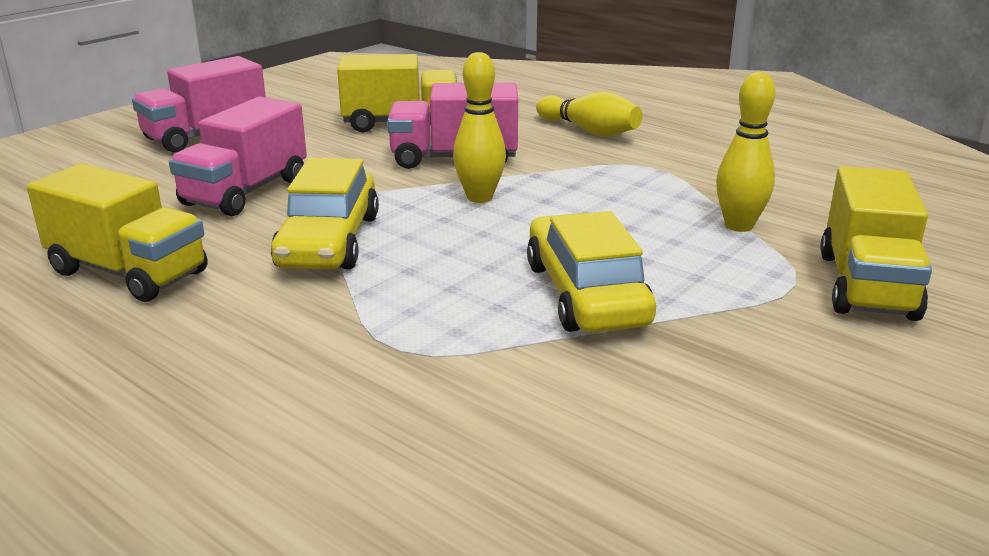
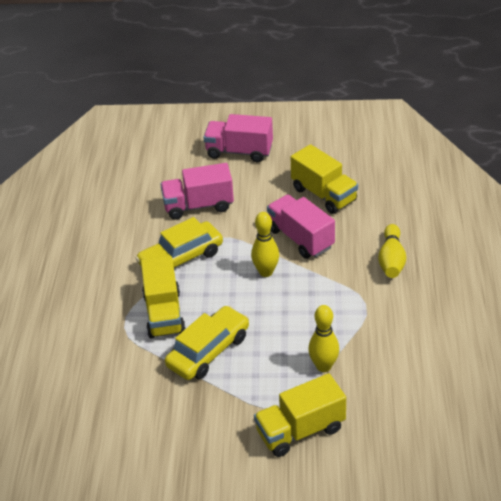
camera: 55 degrees right, 15 degrees up
(128, 273) = (109, 229): yellow truck -> yellow truck (164, 313)

